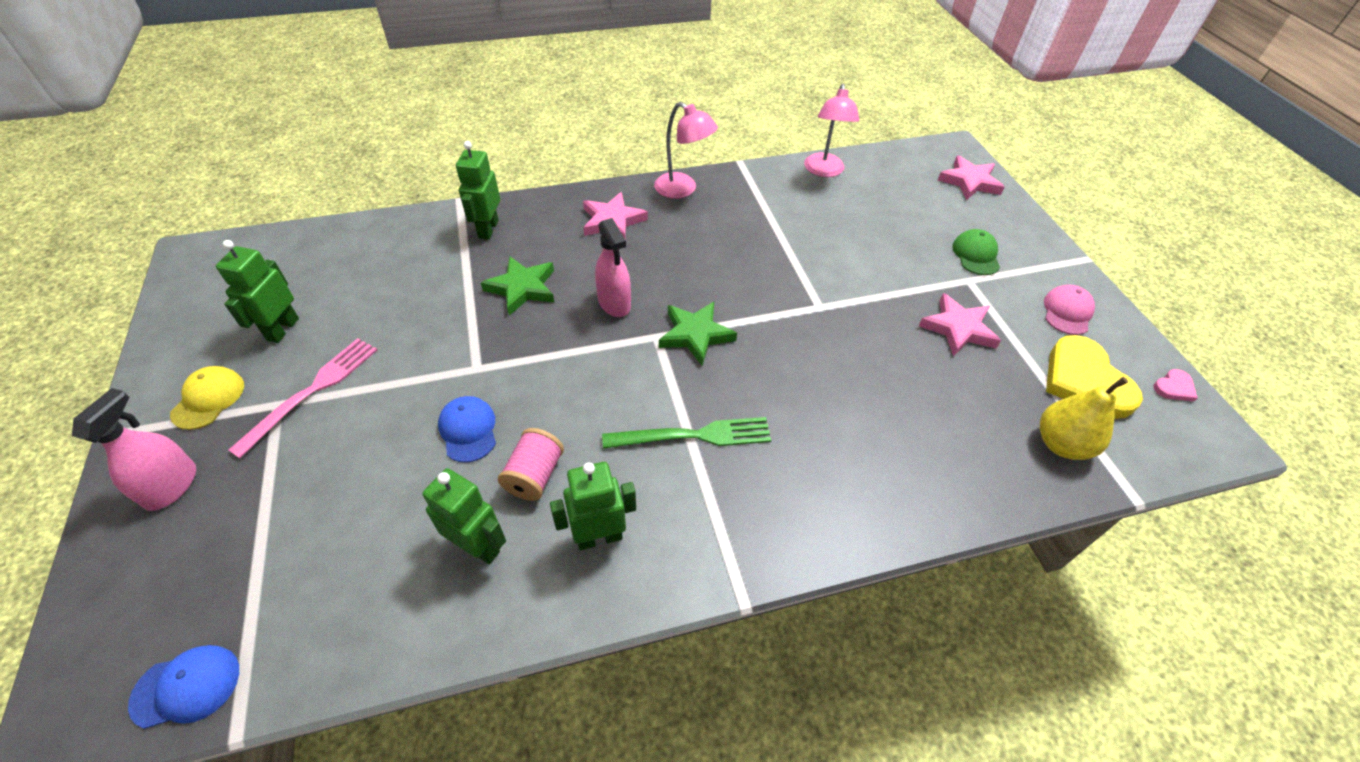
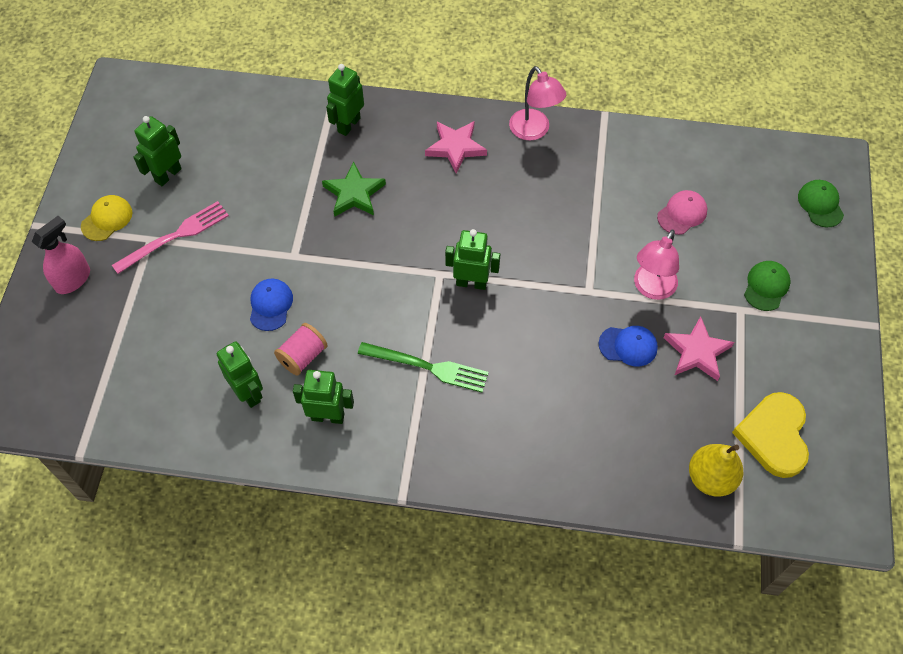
camera: 25 degrees right, 10 degrees up
(186, 687) = (59, 415): blue cap -> blue cap (628, 346)
(614, 303) = (420, 231): pink spray bottle -> none
(695, 335) = (471, 283): green star -> green robot
(824, 171) = (680, 148): pink lamp -> pink lamp (651, 288)
(969, 182) = (820, 204): pink star -> green cap
(1067, 312) = (809, 370): pink cap -> pink cap (682, 214)
(1174, 387) = (850, 469): pink heart -> none

